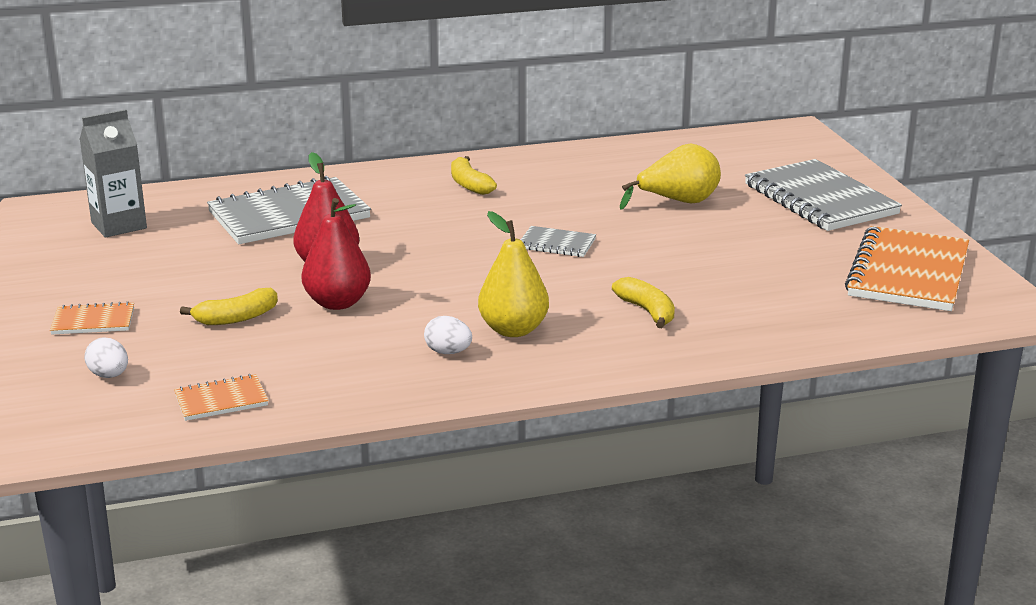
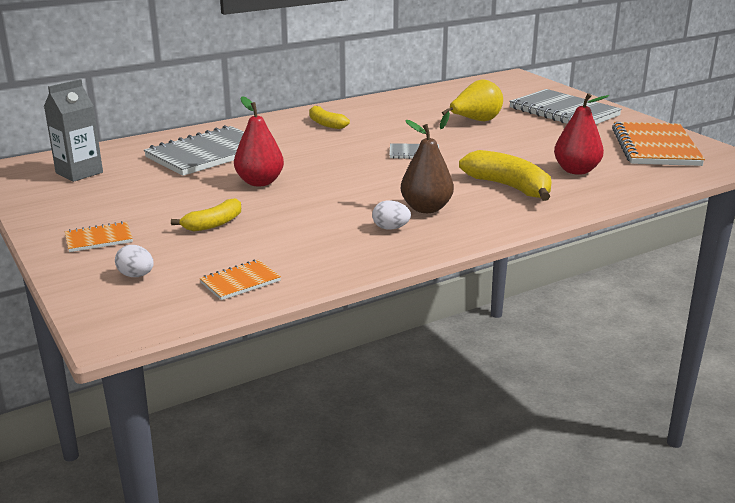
camera: 15 degrees left, 0 degrees up
(337, 303) = (284, 205): red pear -> red pear (576, 171)
(513, 330) = (426, 208): yellow pear -> brown pear
(647, 311) = (509, 187): yellow banana -> yellow banana, size x1.64

